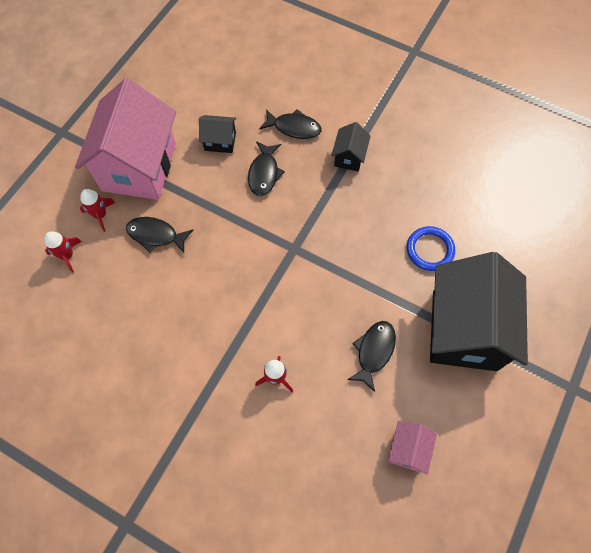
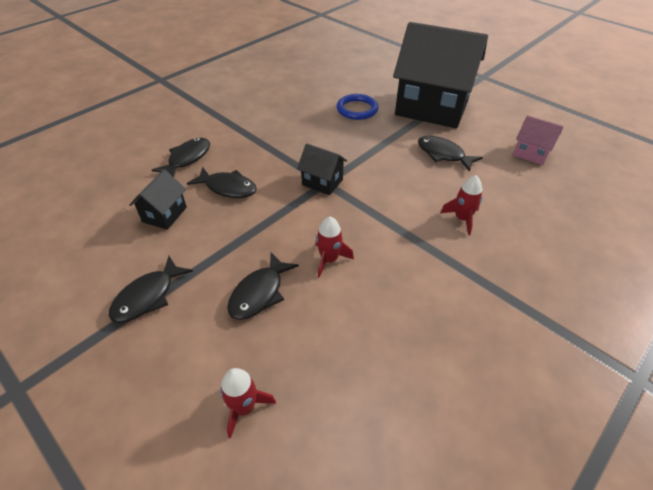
camera: 75 degrees left, 20 degrees down
(100, 215) = (197, 353): red rocket -> red rocket (329, 260)
(139, 167) = (148, 296): pink house -> black fish
(349, 157) = (244, 132): black house -> black house (322, 182)

